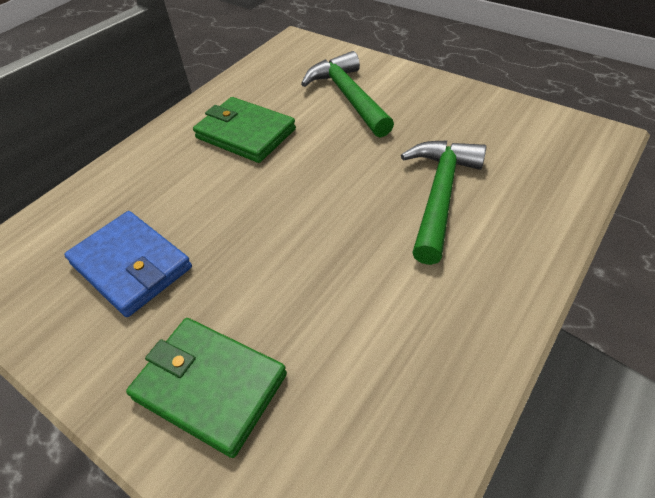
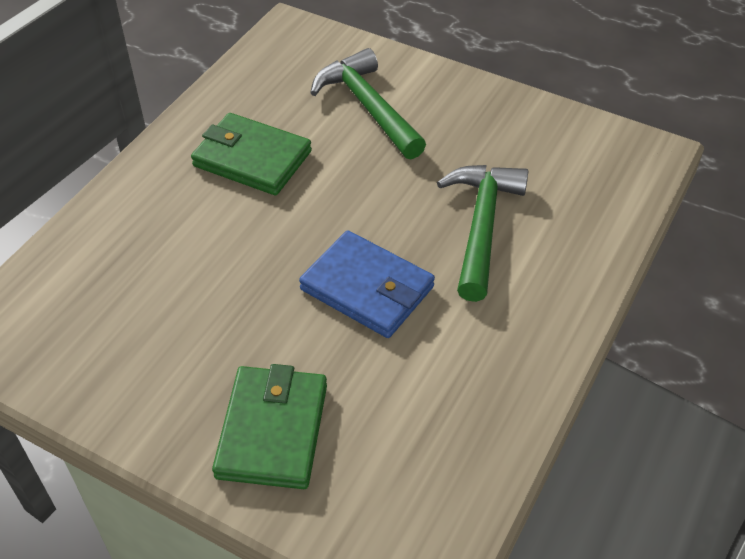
camera: 10 degrees left, 0 degrees up
(131, 265) = (158, 319): blue wallet -> blue wallet (367, 288)
(210, 386) = (272, 430): green wallet -> green wallet turned 75 degrees clockwise

